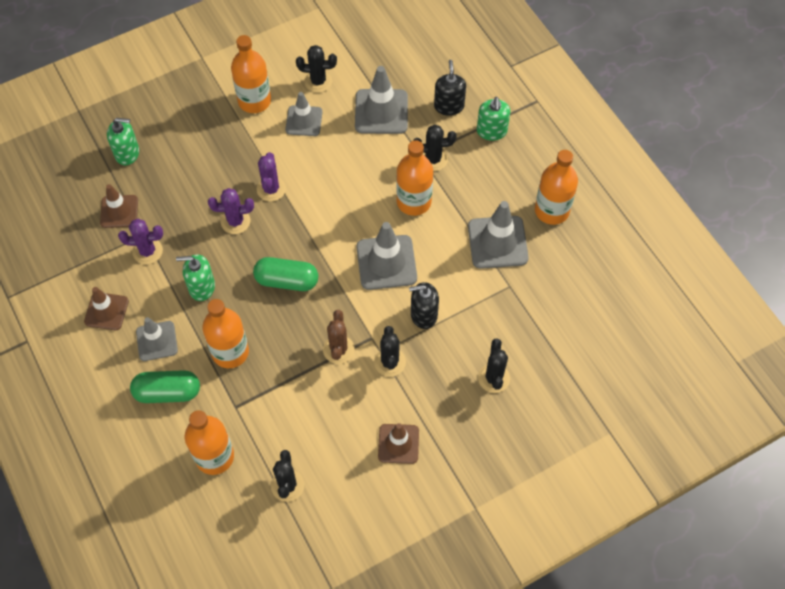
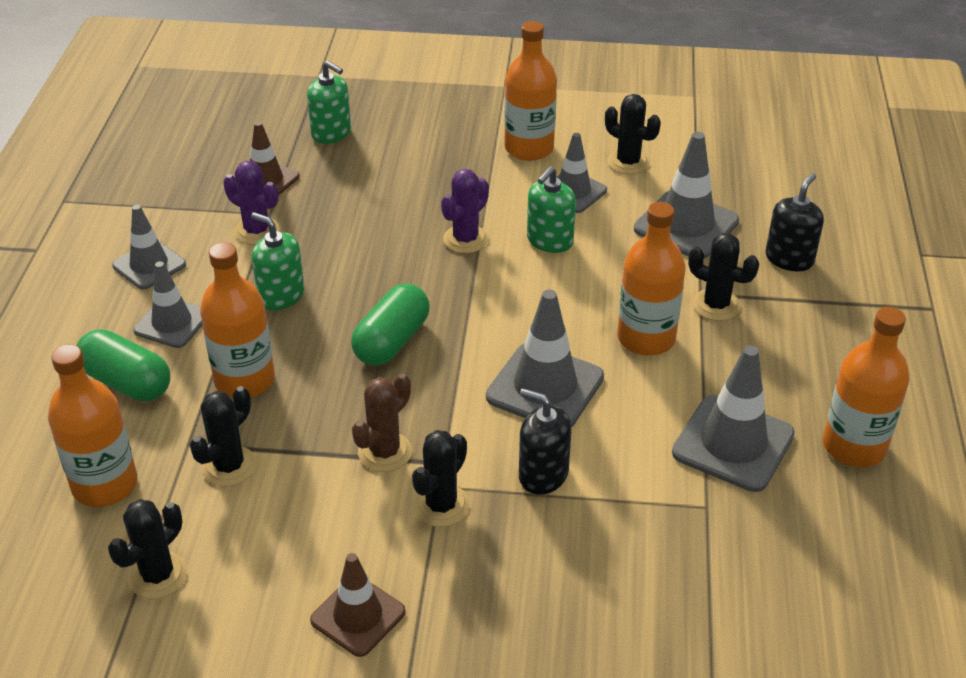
camera: 35 degrees right, 20 degrees down
(106, 311) = (149, 265): brown traffic cone -> grey traffic cone
(235, 221) = (389, 250): purple cactus -> none
(287, 281) = (392, 341): green capsule -> green capsule turned 75 degrees clockwise
(491, 131) = (832, 312): green soap dispenser -> green soap dispenser (549, 241)
(494, 378) = (580, 613): black cactus -> black cactus (229, 466)

